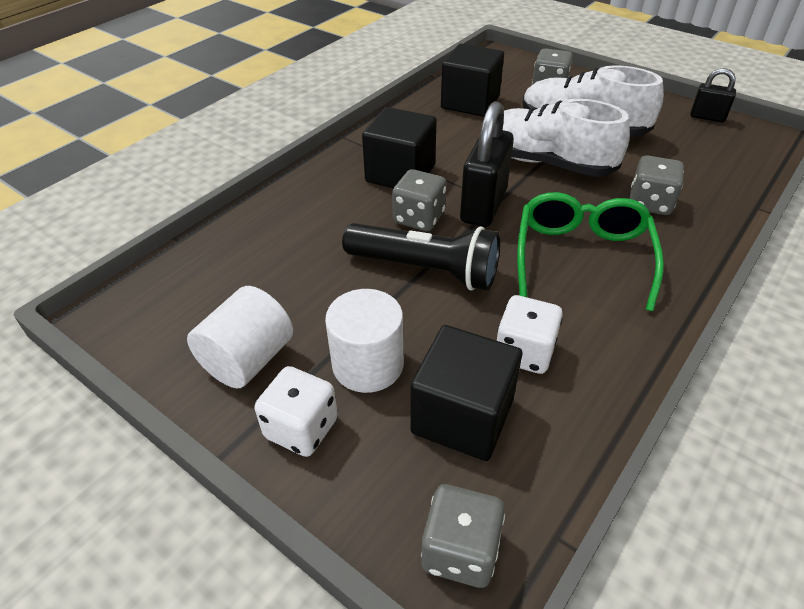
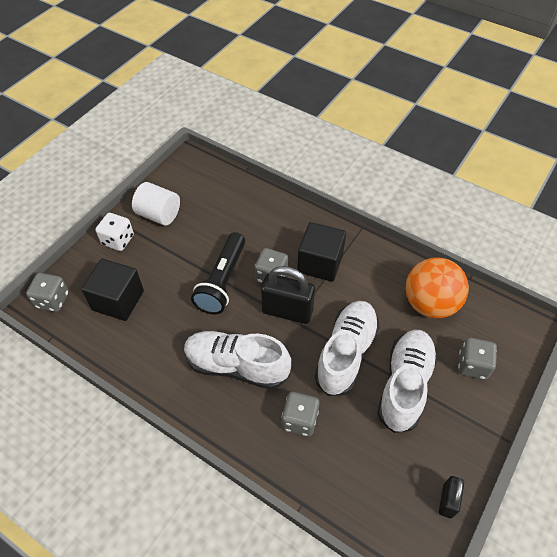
camera: 85 degrees right, 10 degrees up
(368, 364) = (153, 260): white cylinder -> none
(470, 102) = (430, 303): black cube -> orange ball
(524, 352) = (156, 328): white dice -> none
(582, 256) = (236, 366): green glasses -> white shoe

